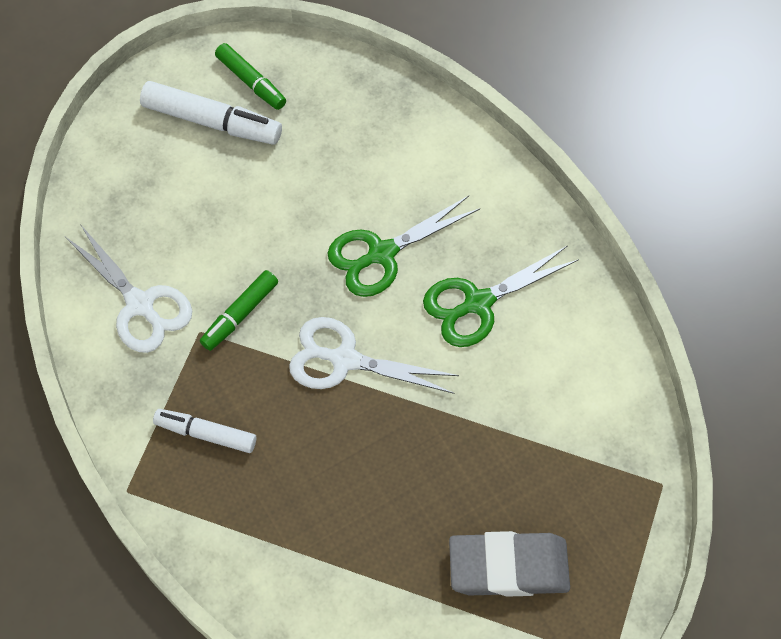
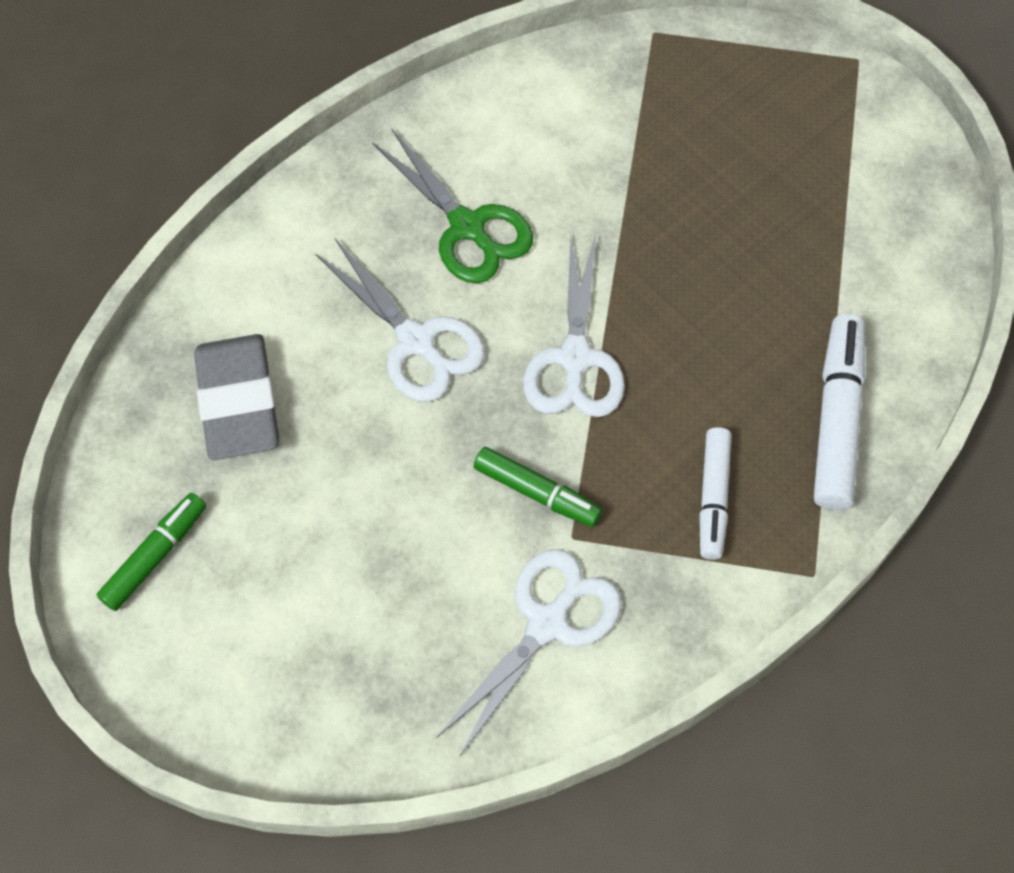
camera: 100 degrees left, 0 degrees up
(212, 121) = (231, 595): white marker -> white marker (836, 419)
(381, 254) = (417, 342): green scissors -> white scissors
(508, 567) = (787, 158): grey eraser -> grey eraser (238, 402)

